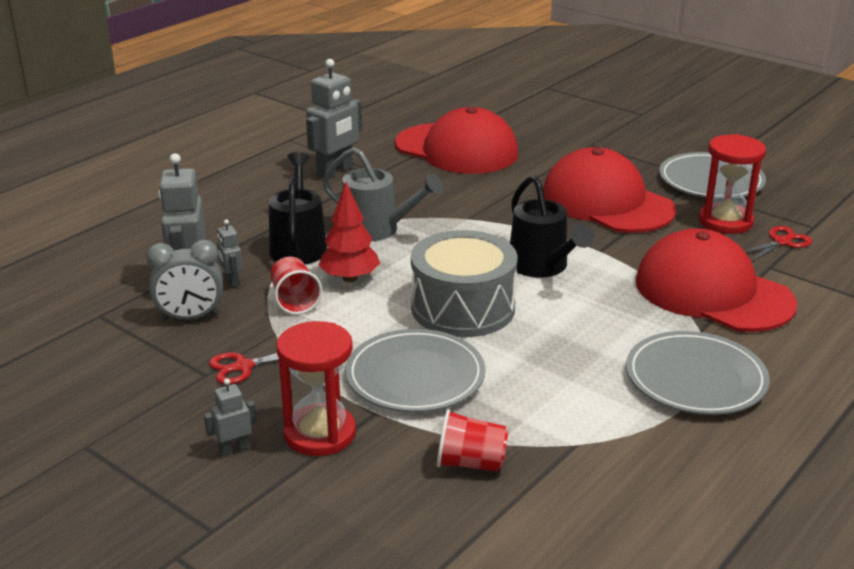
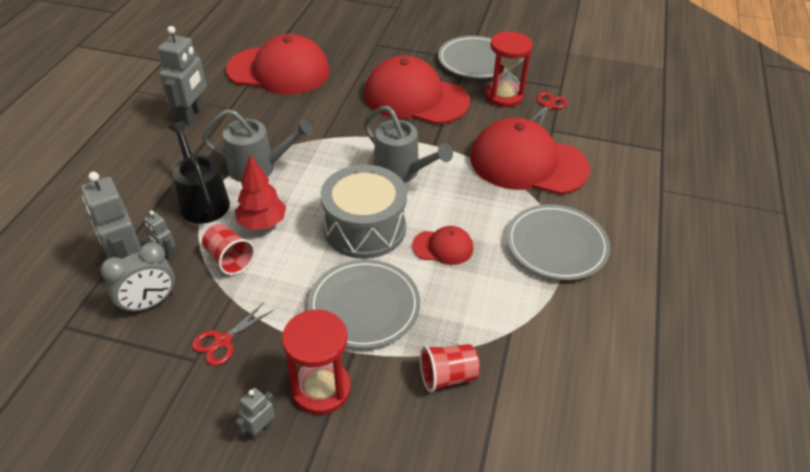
camera: 25 degrees left, 15 degrees up
(542, 267) = (402, 171): black watering can -> grey watering can
(546, 346) = (443, 247): none -> red cap

